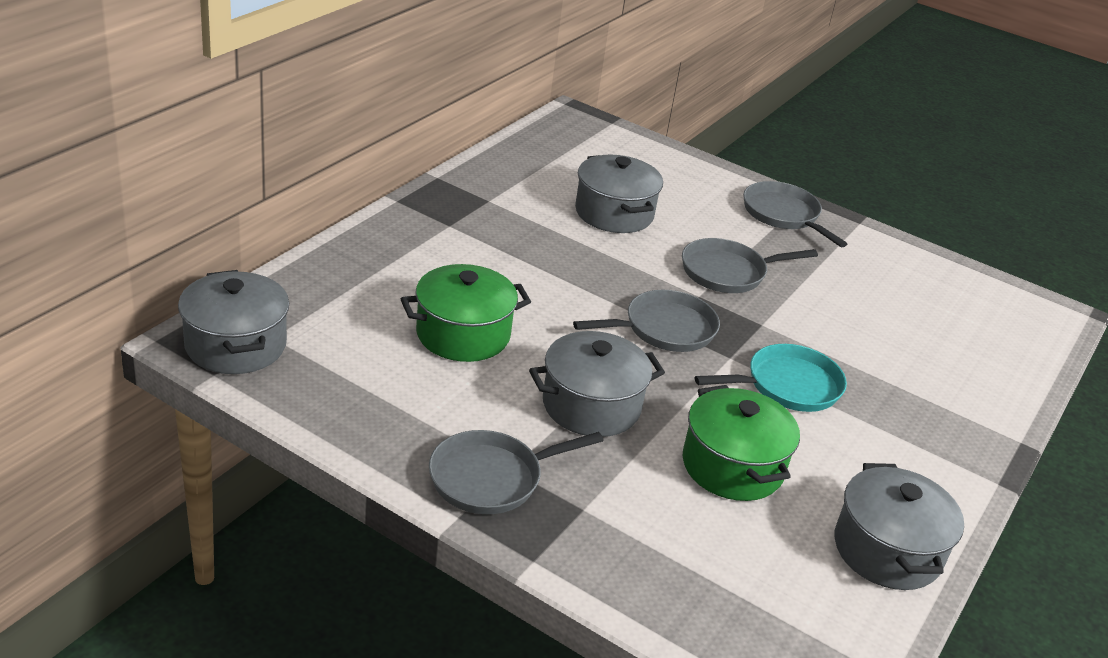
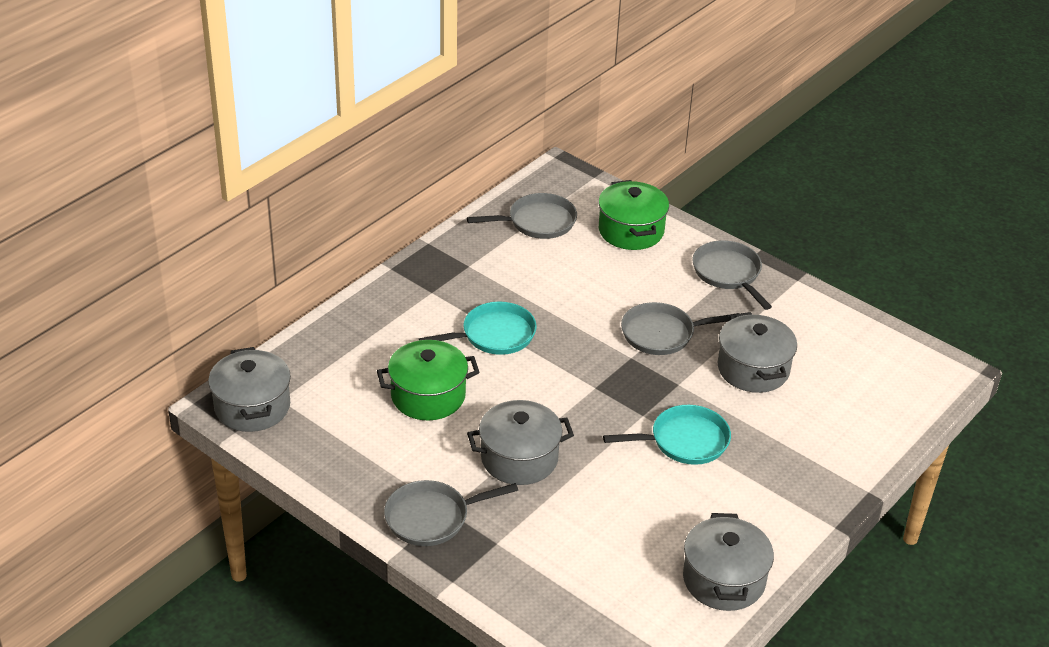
camera: 10 degrees right, 5 degrees up
(532, 270) = (494, 335): none -> turquoise pan
(614, 213) = (575, 276): grey pot -> grey pot (753, 369)
(664, 329) = (594, 389): grey pan -> grey pan (538, 222)
(732, 466) = (620, 510): green pot -> green pot (631, 231)

